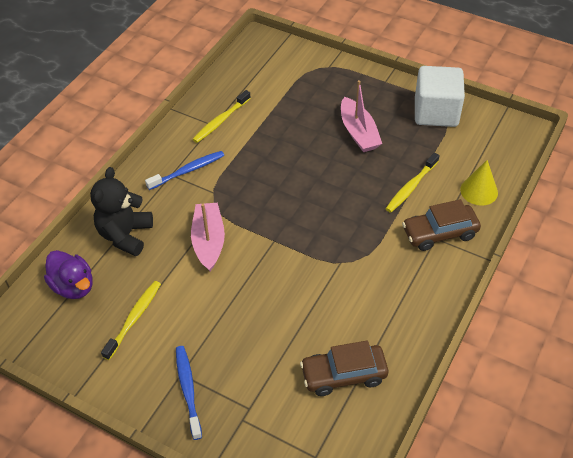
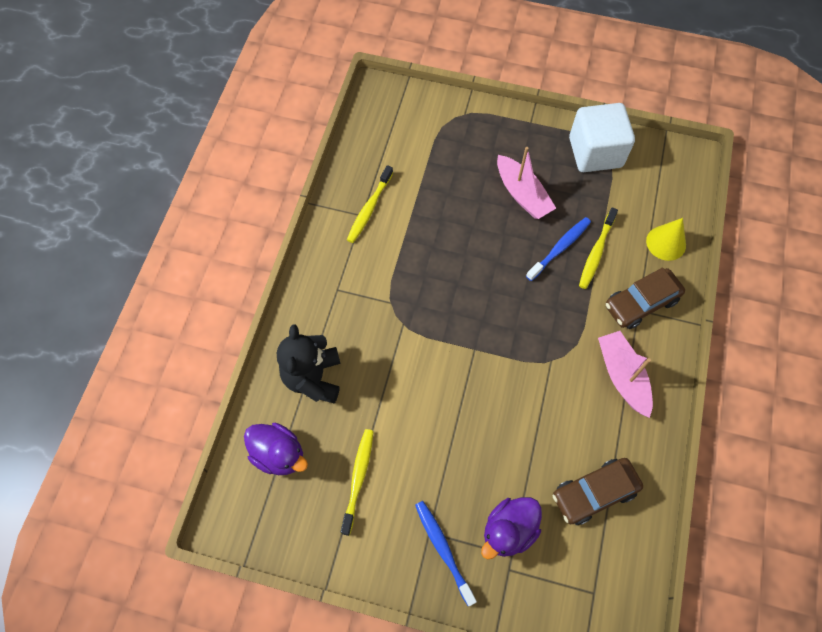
camera: 15 degrees left, 15 degrees up
(188, 170) = (354, 281): blue toothbrush -> blue toothbrush (560, 248)
(209, 241) = (406, 365): pink boat -> pink boat (622, 376)
(253, 388) = (509, 530): none -> purple duck

